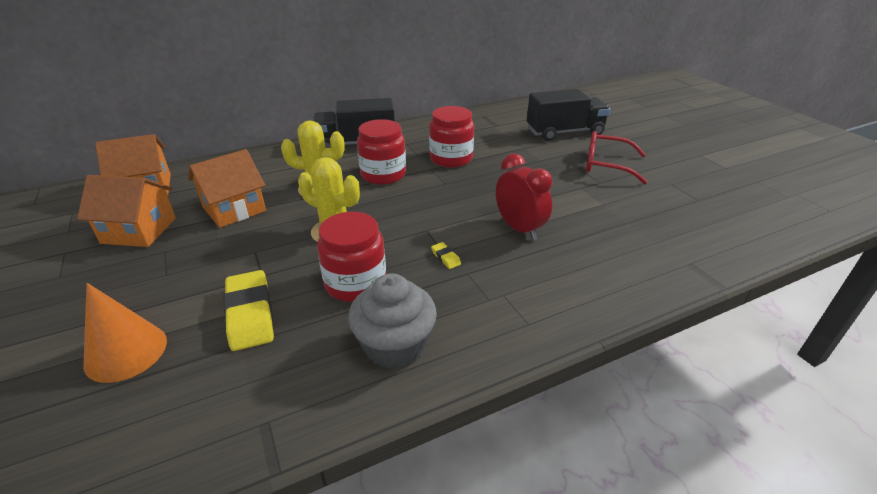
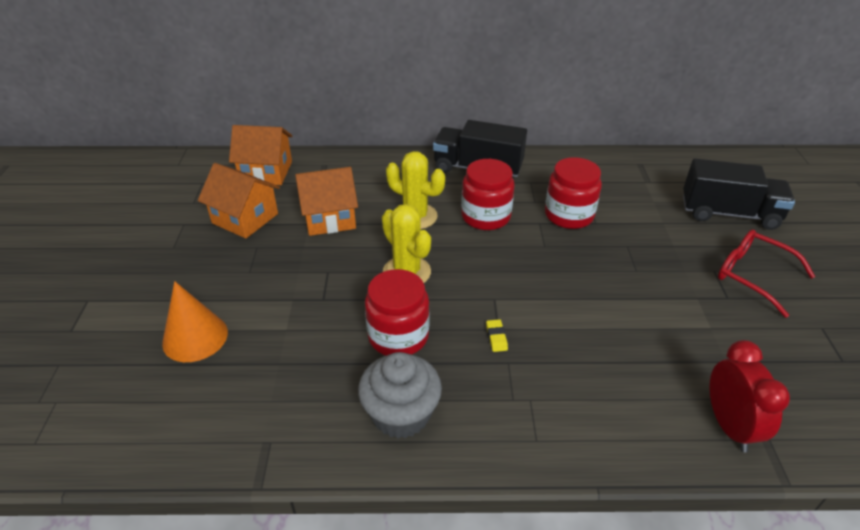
camera: 25 degrees right, 5 degrees up
(250, 314) = (297, 336): yellow eraser -> none
(519, 228) = (593, 328): red clock -> red clock (729, 426)

